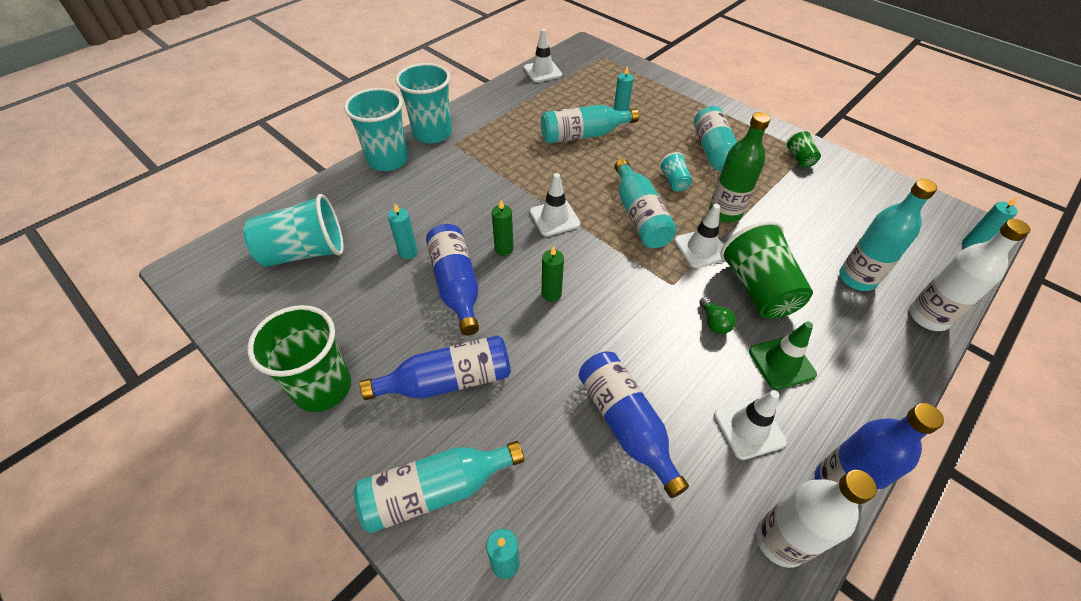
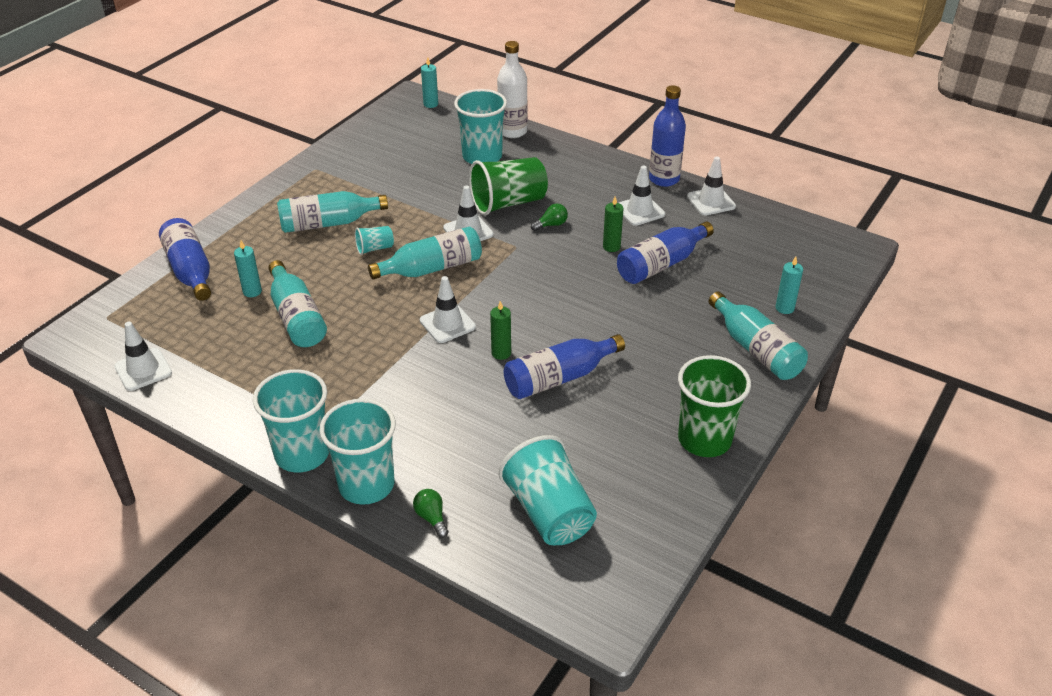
camera: 100 degrees left, 10 degrees down
(339, 188) = (431, 518): none -> green light bulb
(408, 252) = (525, 423): turquoise candle -> none
(448, 381) = (664, 362): blue bottle -> blue bottle (190, 271)
(551, 294) = (549, 314): green candle -> green candle (611, 247)
(725, 212) = (416, 218): green bottle -> none
(780, 540) = (711, 201): white bottle -> white traffic cone
(781, 363) = (578, 195): green traffic cone -> none
(799, 158) = (326, 173): green cup -> none
(857, 278) = (482, 157): turquoise bottle -> turquoise cup

